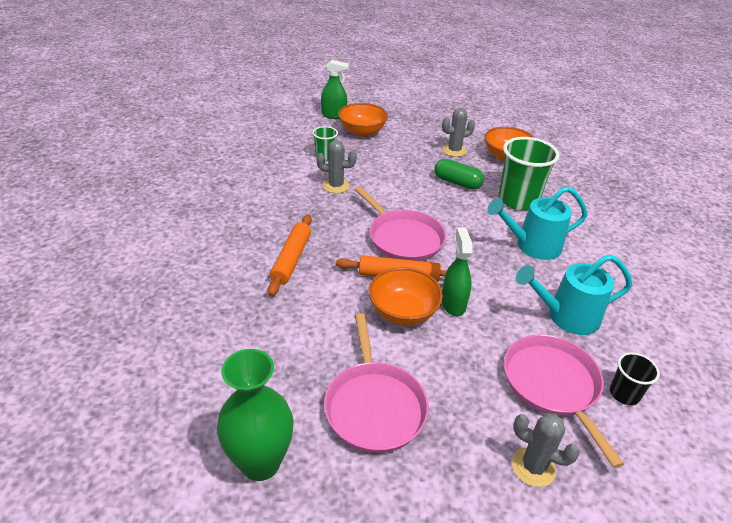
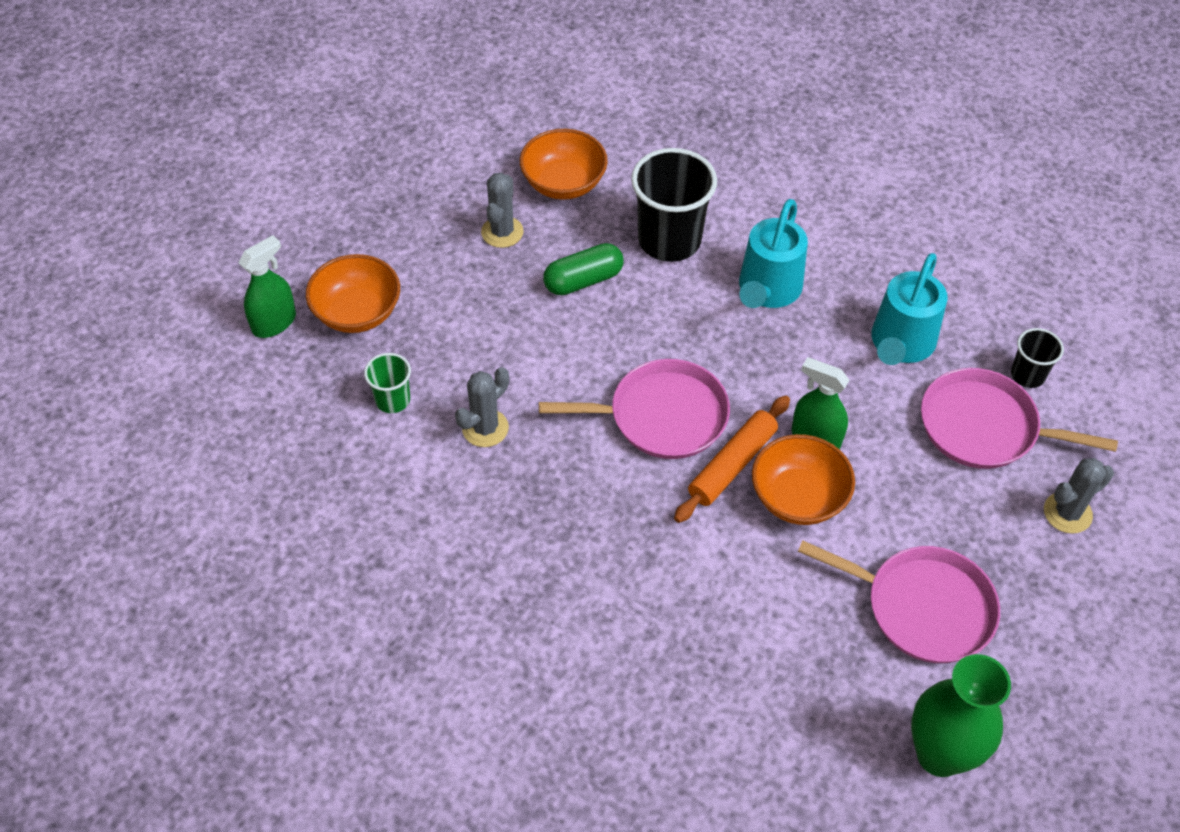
camera: 55 degrees left, 15 degrees up
(291, 259) = (621, 568): orange rolling pin -> none
(518, 200) = (669, 240): green cup -> black cup

